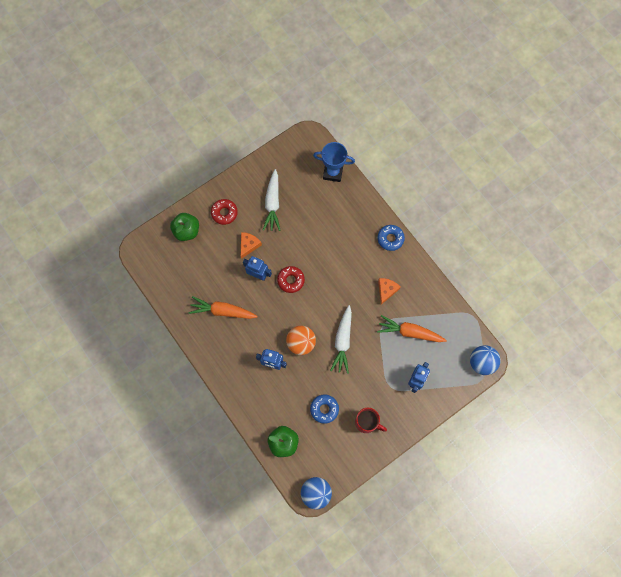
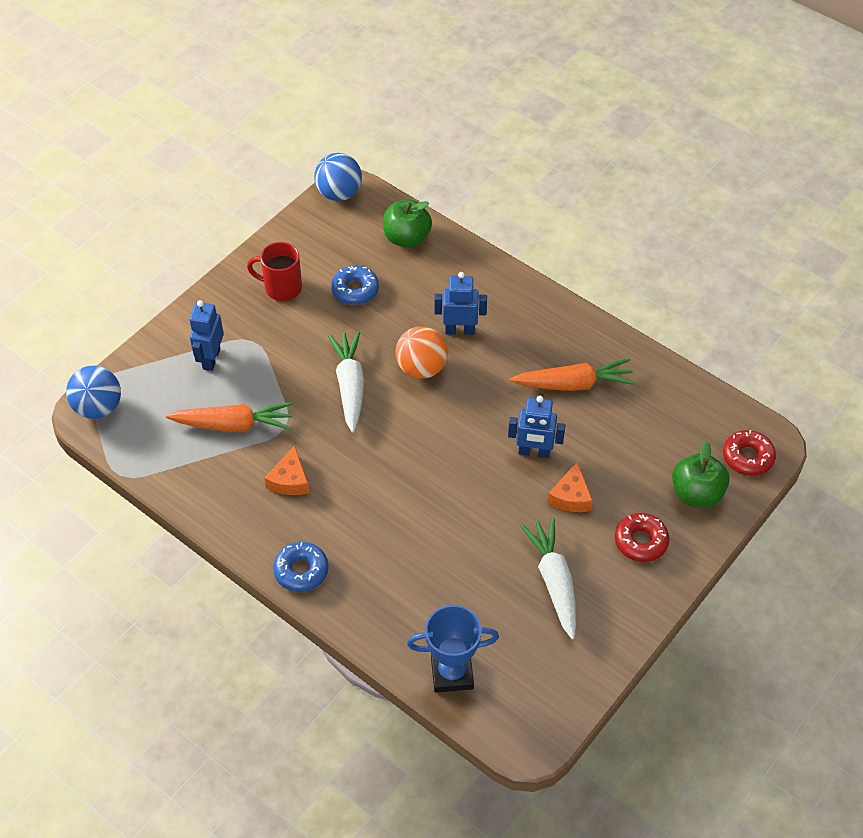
camera: 165 degrees right, 20 degrees down
(291, 280) = (471, 456): red donut -> red donut (747, 457)

